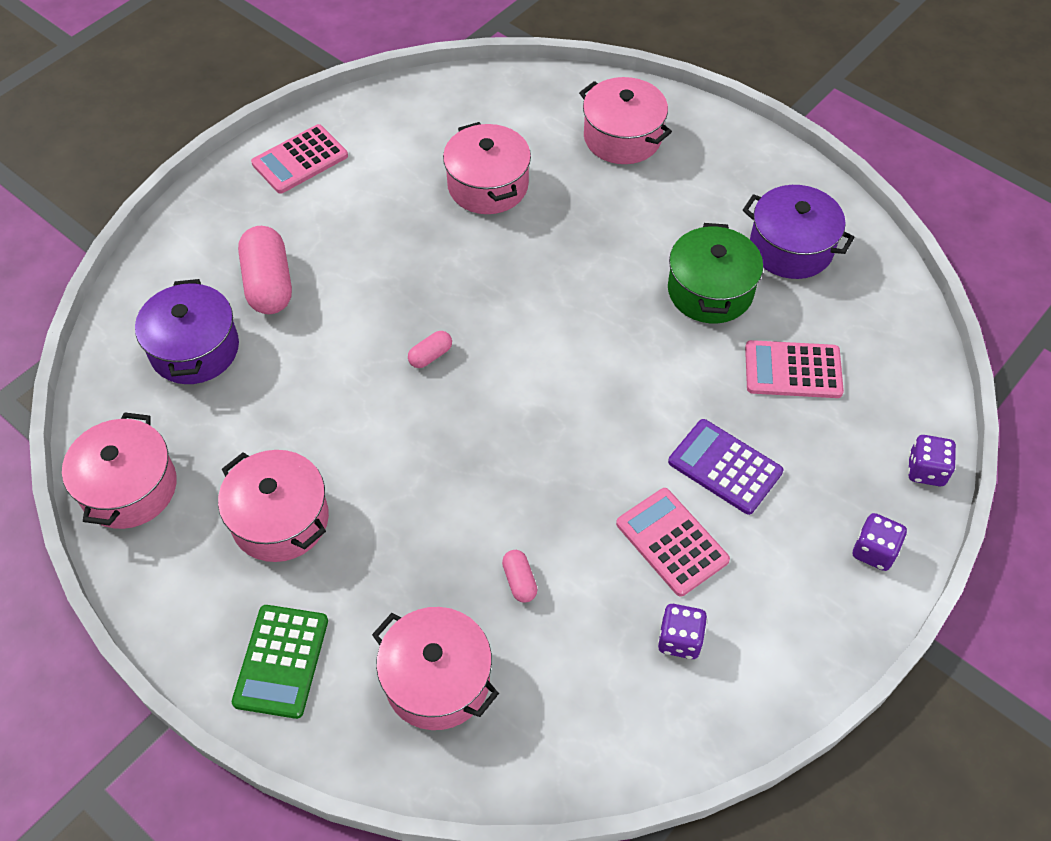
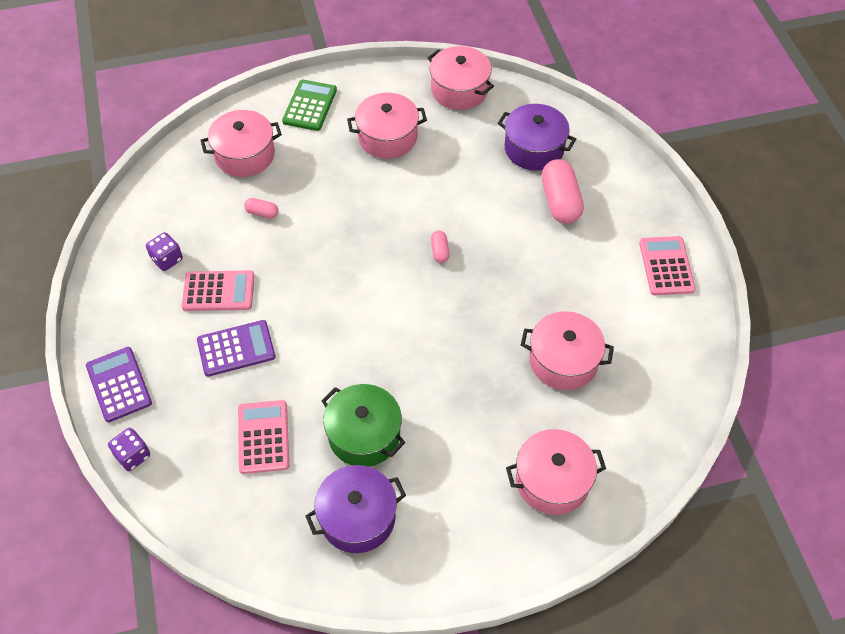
camera: 125 degrees right, 0 degrees up
(269, 284) = (560, 201): pink capsule -> pink capsule turned 60 degrees clockwise
(281, 661) = (310, 106): green calculator -> green calculator turned 60 degrees clockwise
(793, 370) = (263, 437): pink calculator -> pink calculator turned 45 degrees counterclockwise
(874, 551) = (119, 384): purple dice -> purple calculator

